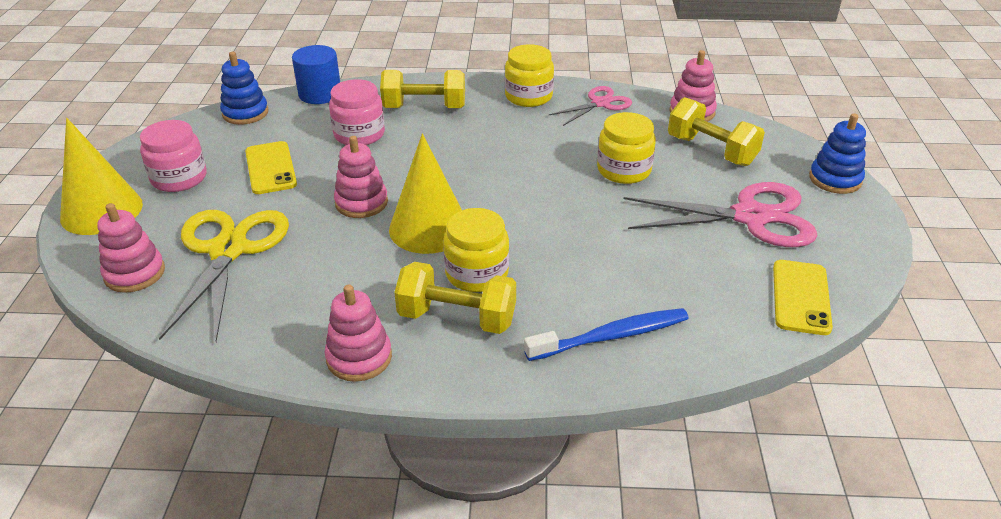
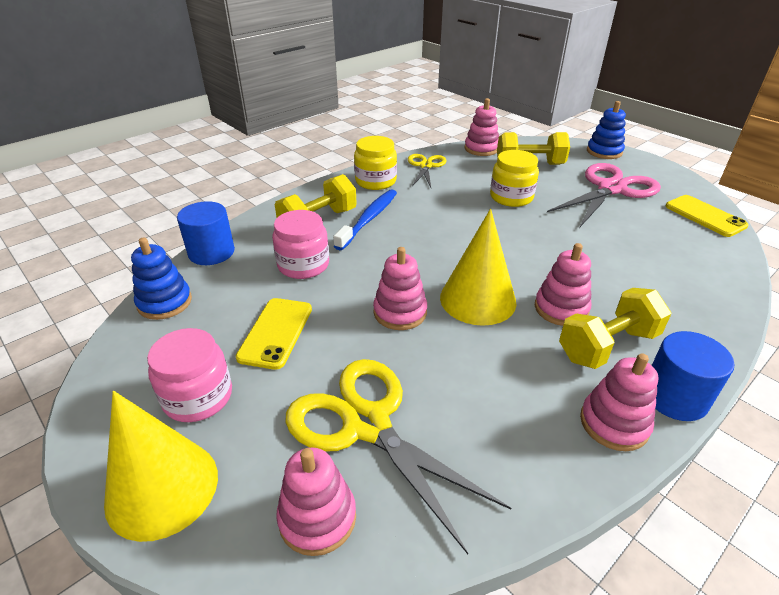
camera: 45 degrees left, 0 degrees up
(270, 168) = (275, 333): yellow phone -> yellow phone turned 75 degrees clockwise
(433, 378) = (674, 397): none -> blue cylinder
(476, 273) = (561, 308): yellow jar -> pink stacking toy
(600, 103) = (426, 166): pink scissors -> yellow scissors
(611, 336) = (688, 294): blue toothbrush -> blue toothbrush (369, 219)

